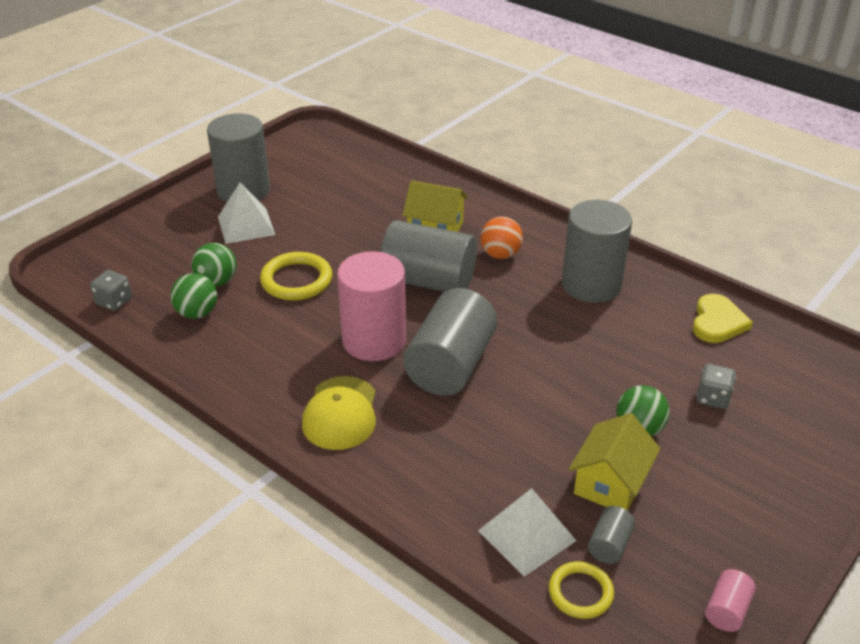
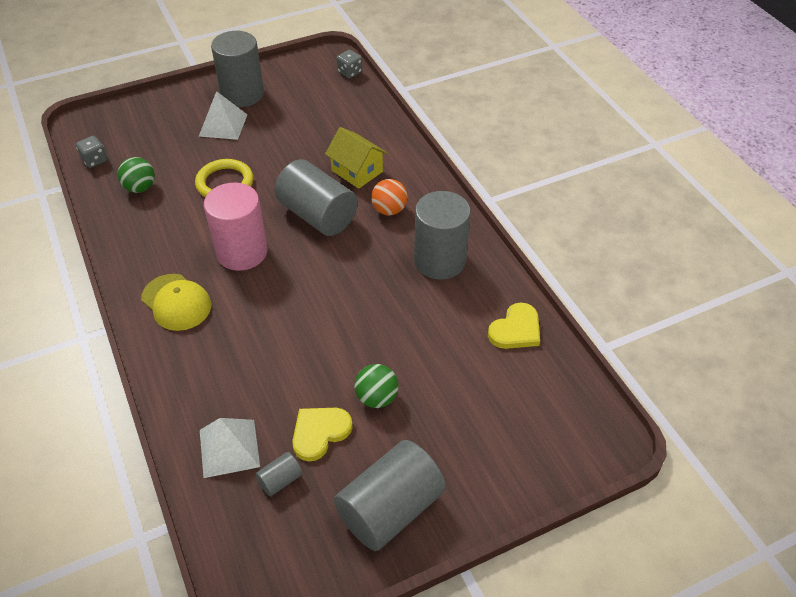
camera: 25 degrees right, 10 degrees up
(217, 281) = (171, 166): green ball -> none
(340, 413) = (176, 302): yellow cap -> yellow cap turned 75 degrees counterclockwise
(450, 365) = (279, 292): grey cylinder -> grey cylinder (390, 509)
(580, 592) = (231, 507): yellow ring -> none
(610, 483) = (319, 433): yellow house -> yellow heart
(713, 398) = (456, 394): grey dice -> grey dice (349, 72)
(727, 610) = (322, 568): pink cylinder -> none

